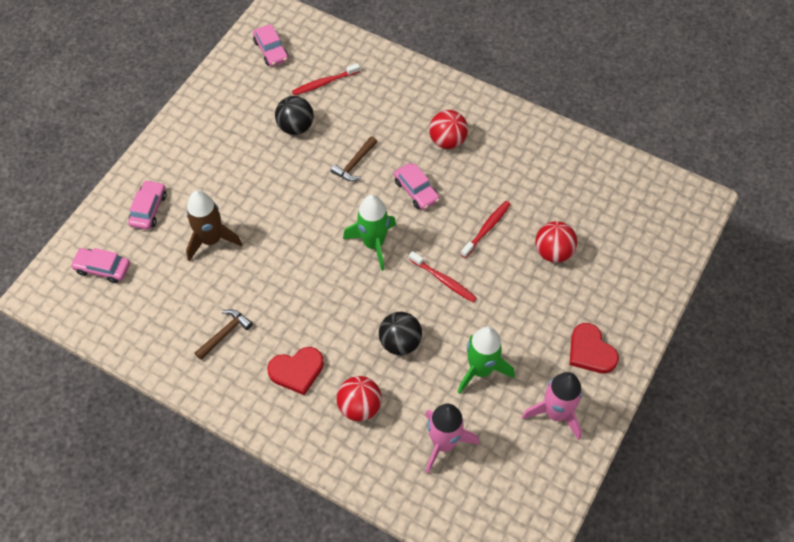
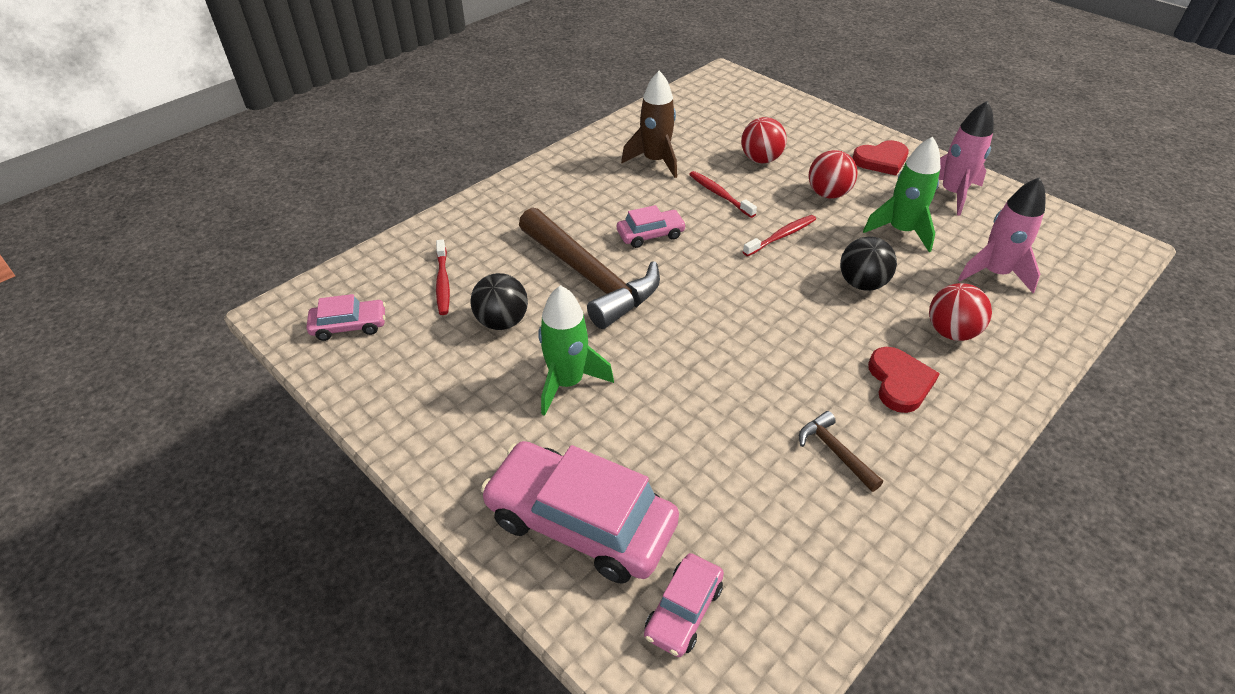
camera: 75 degrees left, 15 degrees down
(148, 209) = (580, 522): pink car -> pink car, size x1.99
(211, 239) = (666, 445): brown rocket -> brown rocket (655, 161)
(354, 164) = (589, 277): brown hammer -> brown hammer, size x2.30
(373, 244) = (717, 281): green rocket -> green rocket (567, 382)
(447, 141) = (588, 199): red ball -> red ball (828, 194)

